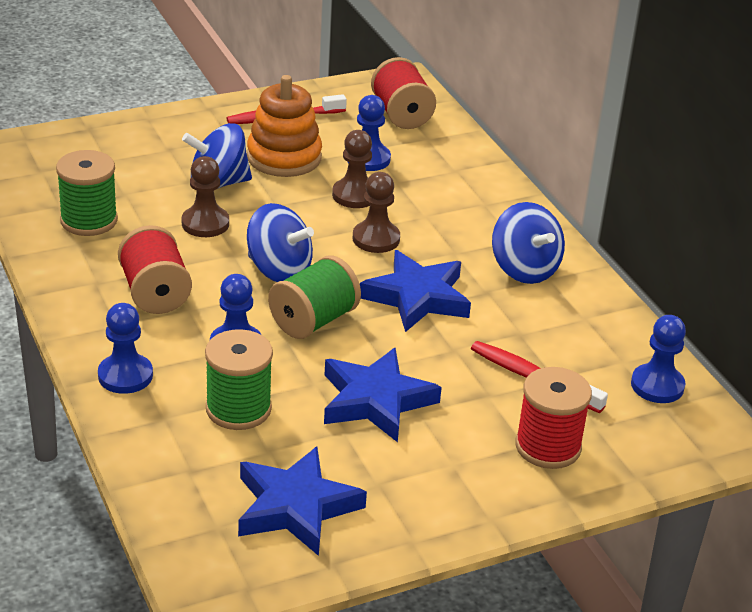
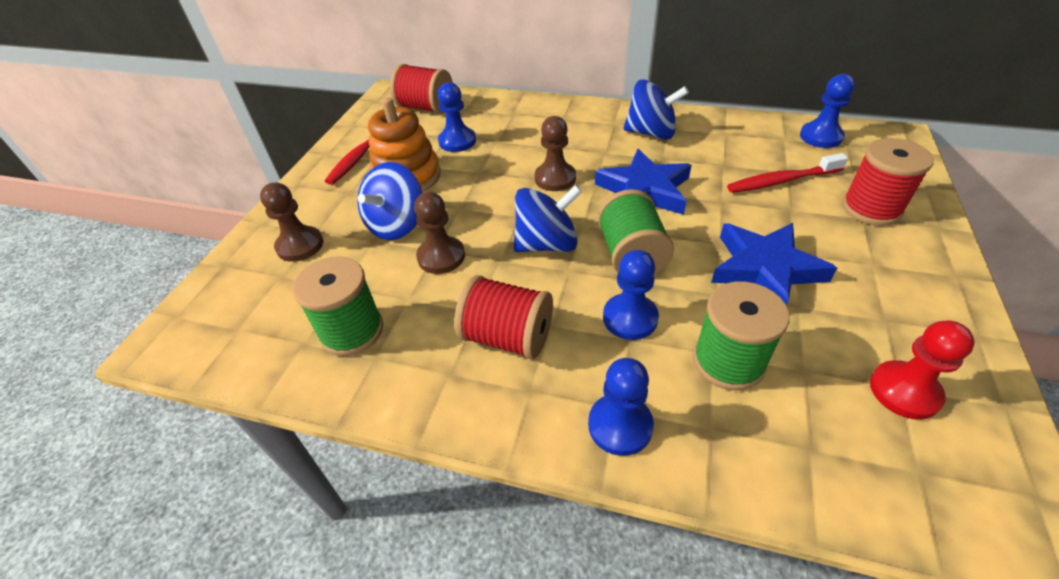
camera: 45 degrees left, 10 degrees up
(296, 507) = (904, 391): blue star -> red pawn
(355, 195) = (492, 165): brown pawn -> brown pawn (300, 245)

